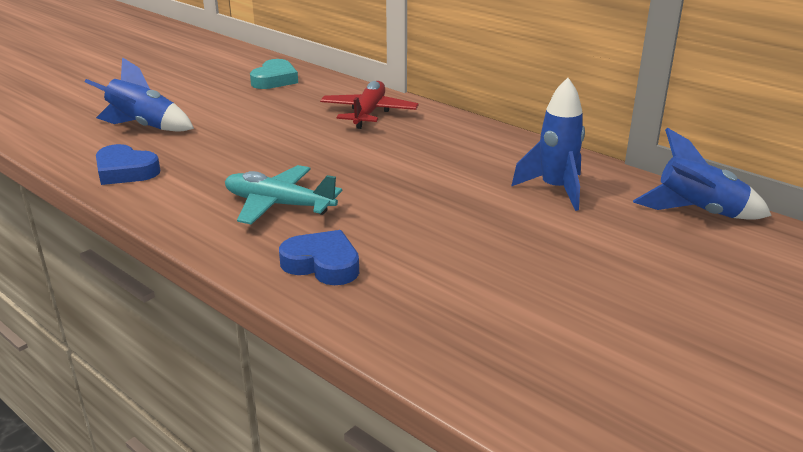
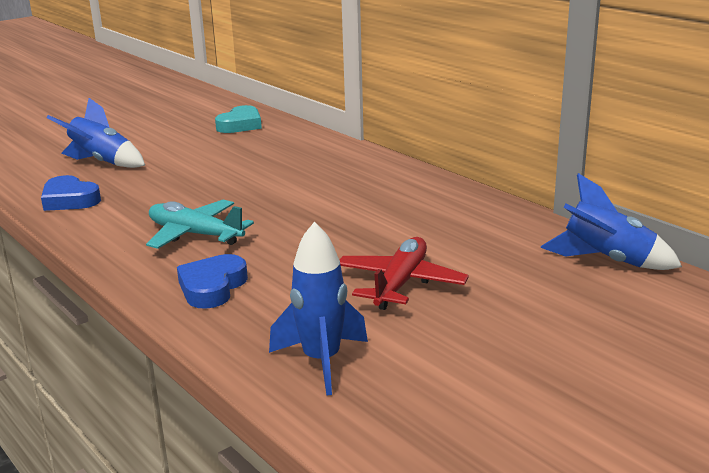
camera: 10 degrees right, 5 degrees down
(322, 264) = (212, 287): blue heart -> blue heart turned 105 degrees counterclockwise
(368, 113) = (316, 157): red plane -> red plane (400, 283)
(555, 189) = (469, 233): blue rocket -> blue rocket (321, 361)

